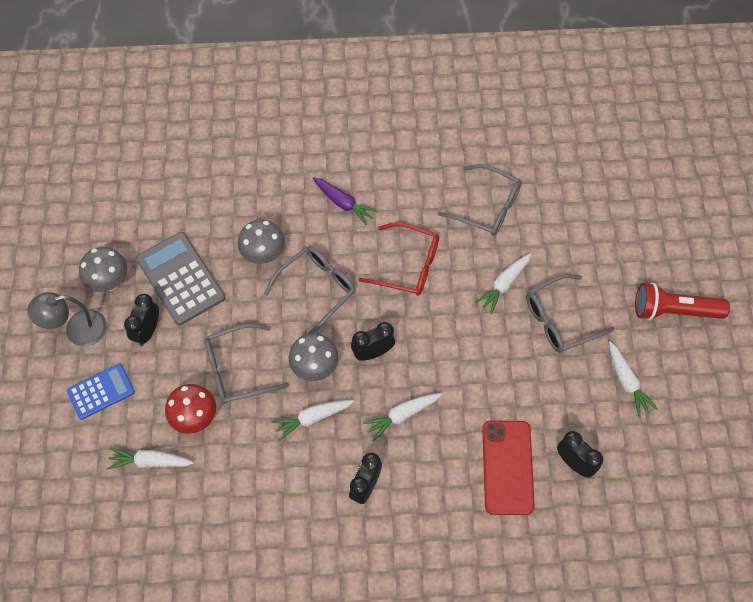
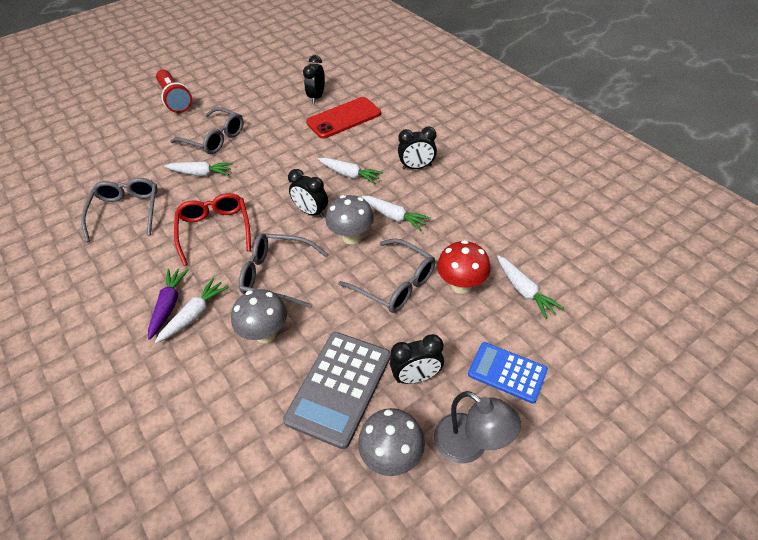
camera: 120 degrees left, 15 degrees down
(627, 382) = (244, 98): white carrot -> white carrot (195, 315)

